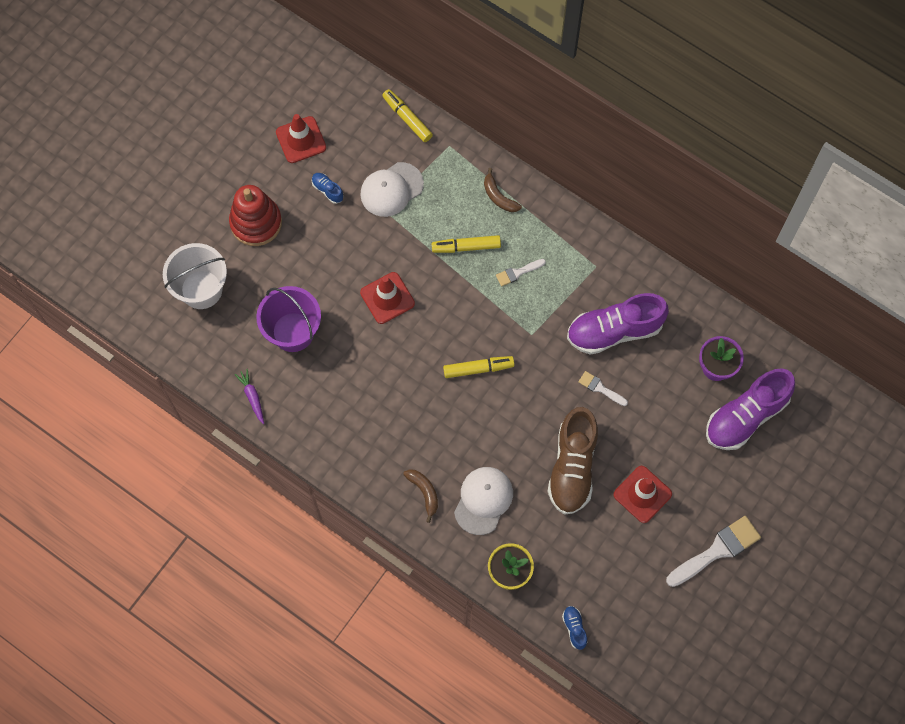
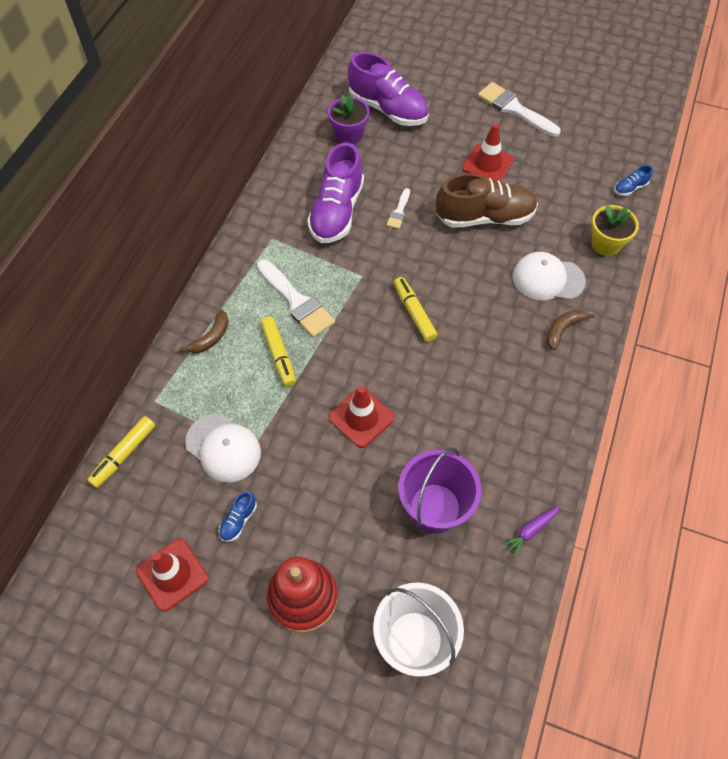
camera: 105 degrees left, 10 degrees down
(518, 273) = (297, 301): white brush -> white brush, size x1.91
(614, 331) = (337, 212): purple shoe -> purple shoe turned 45 degrees clockwise

